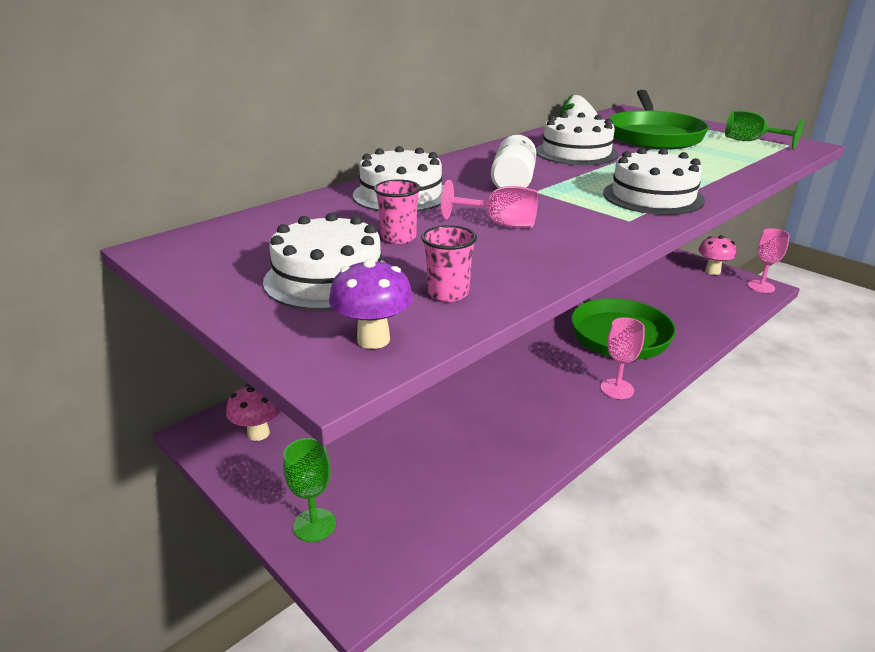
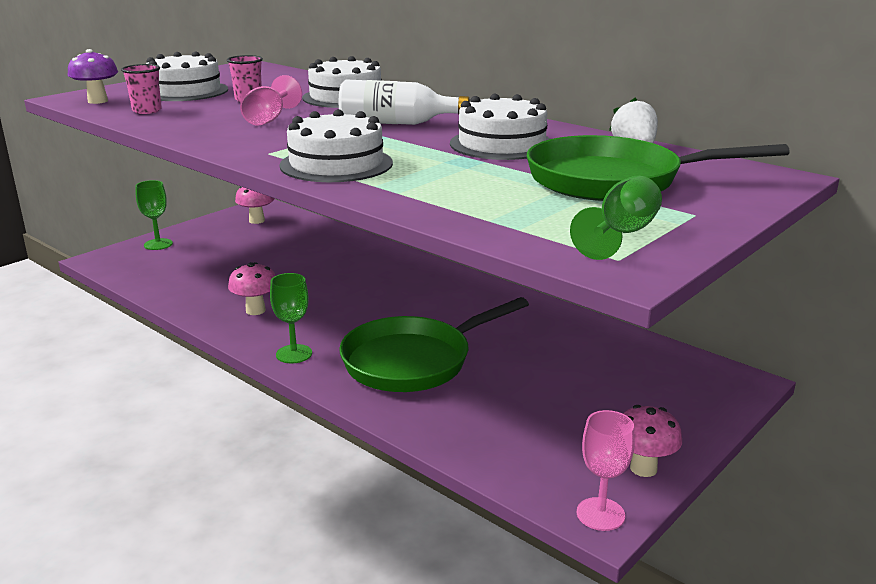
camera: 85 degrees right, 5 degrees down
(531, 416) = (255, 310): none -> pink mushroom
(617, 389) = (294, 354): pink goblet -> green goblet

